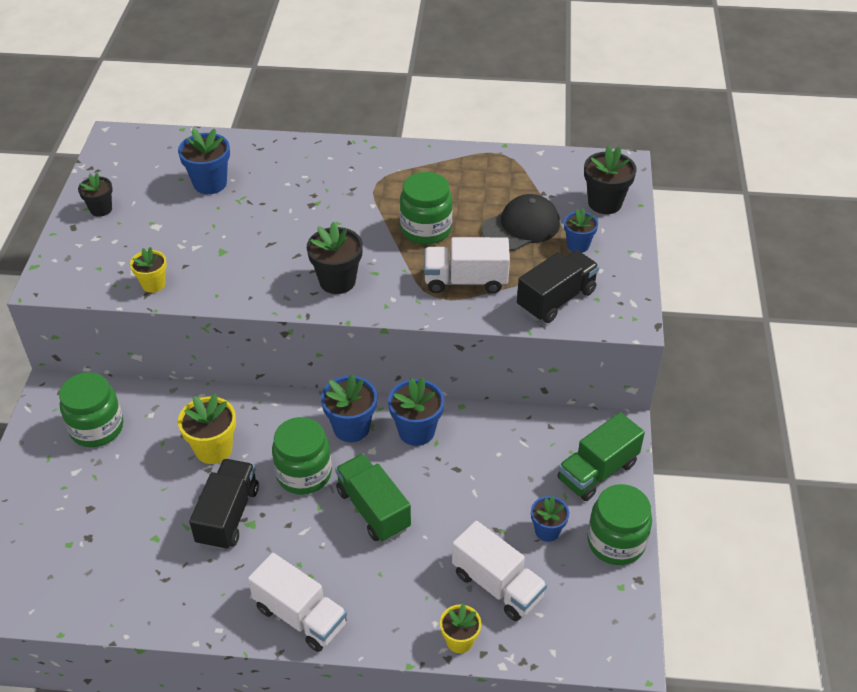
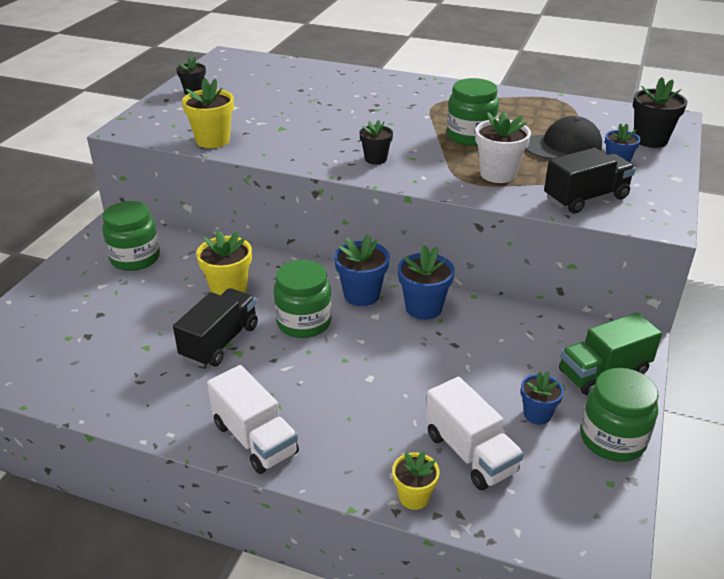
camera: 15 degrees right, 10 degrees down
(153, 284) = (213, 140): yellow flower pot -> yellow flower pot, size x1.56
(210, 183) = (291, 88): blue flower pot -> none
(337, 281) = (375, 159): black flower pot -> black flower pot, size x0.64
(373, 509) = (360, 362): green truck -> none
(465, 281) = (497, 174): white truck -> white flower pot

